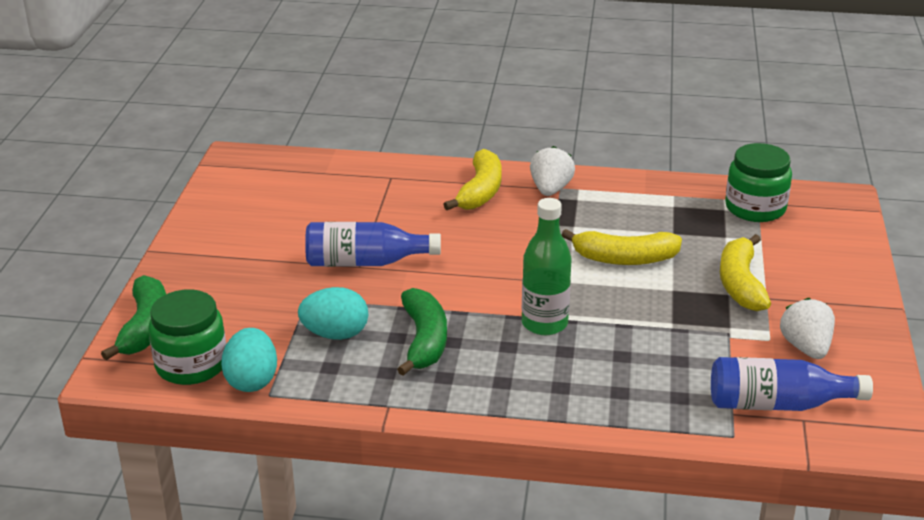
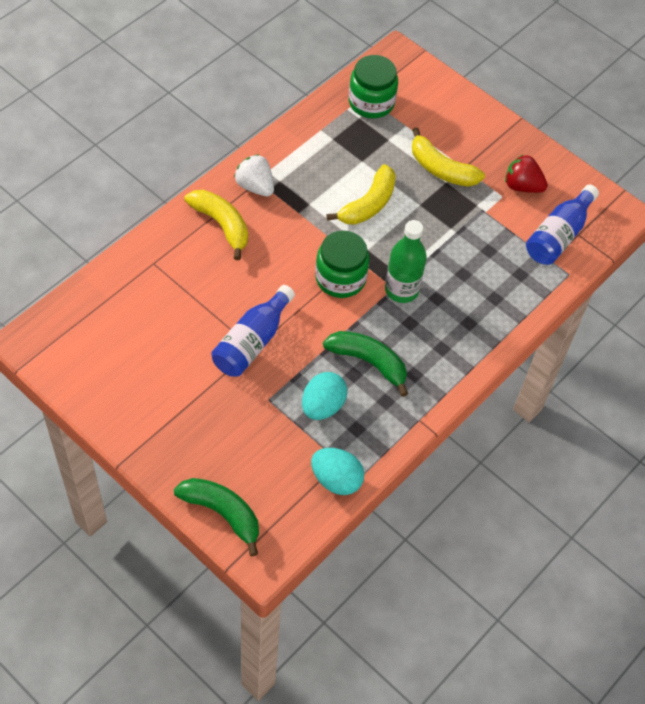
camera: 60 degrees left, 25 degrees up
(191, 365) = (290, 506): green jar -> green jar (340, 278)
(805, 347) = (522, 186): white strawberry -> red strawberry

